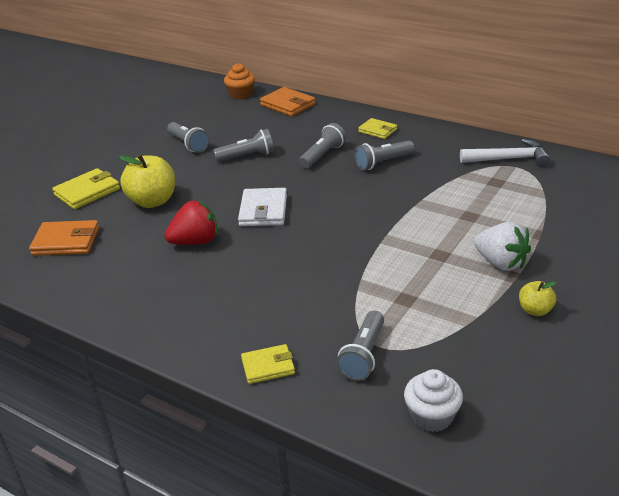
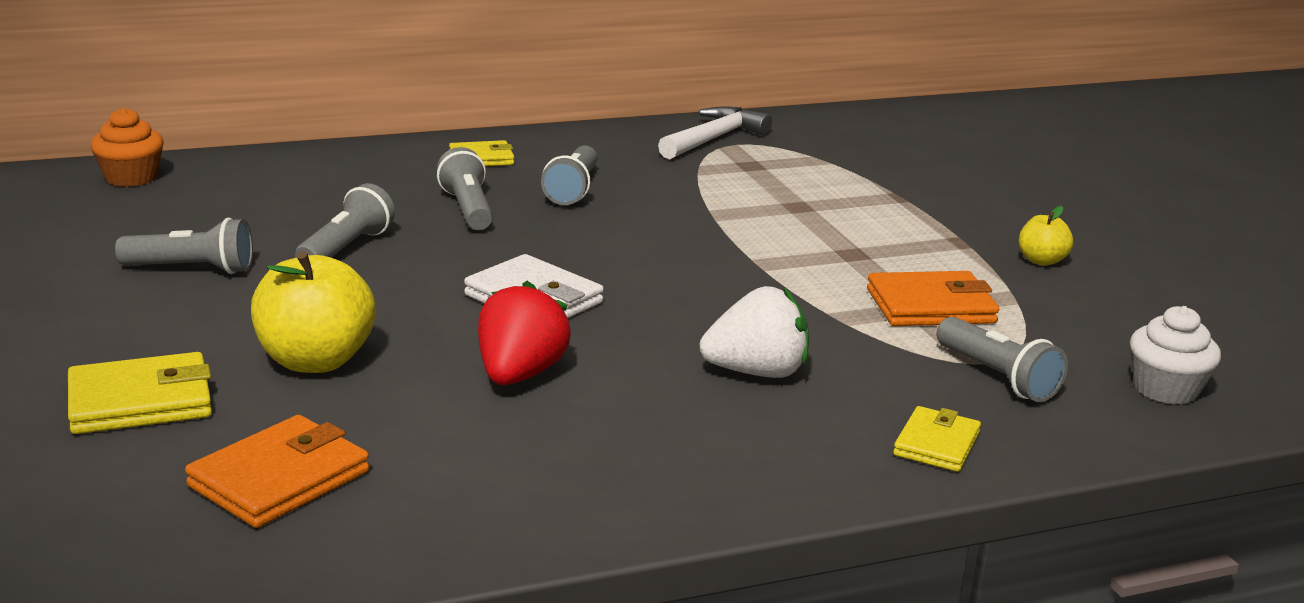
camera: 55 degrees left, 10 degrees down
(87, 192) = (140, 401): yellow wallet -> yellow wallet turned 75 degrees clockwise
(287, 105) = (258, 168): orange wallet -> orange wallet (930, 306)
(500, 263) = (924, 235): white strawberry -> white strawberry (756, 372)

